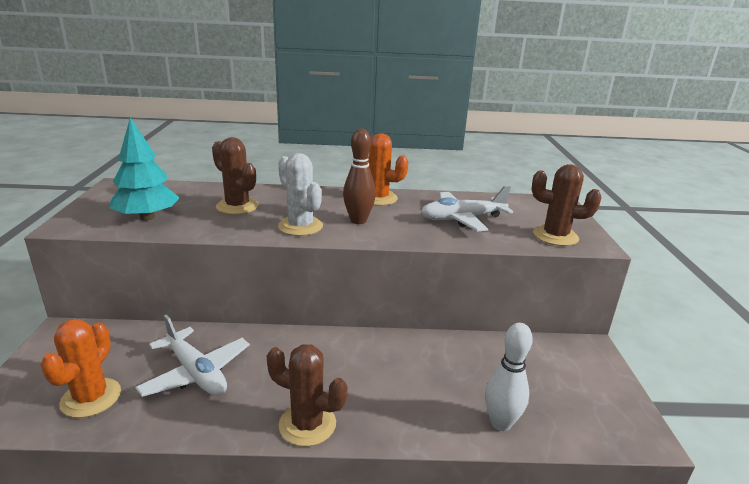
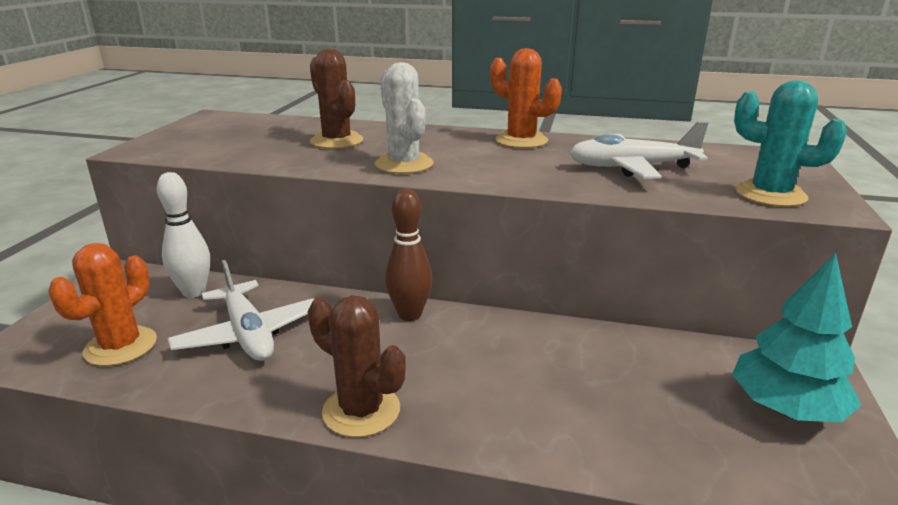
camera: 15 degrees right, 0 degrees up
(147, 217) = (226, 147): turquoise tree -> turquoise tree (785, 408)
(358, 220) = (483, 162): brown bowling pin -> brown bowling pin (410, 315)
(500, 423) = (637, 448): white bowling pin -> white bowling pin (194, 292)
(555, 236) = (770, 194): brown cactus -> turquoise cactus

